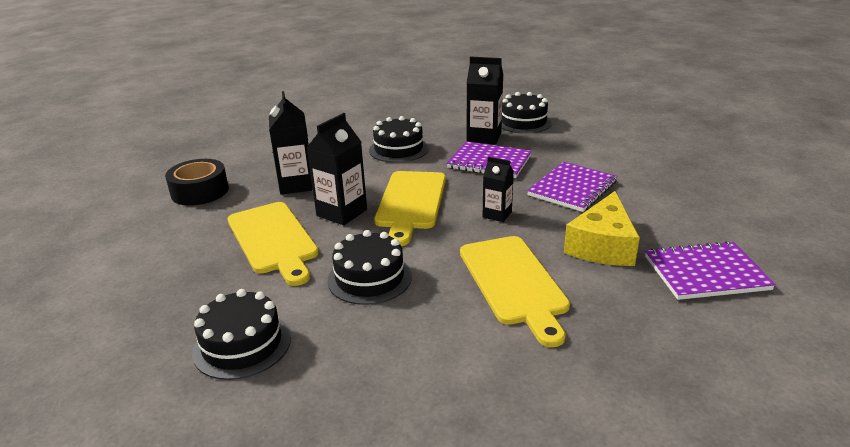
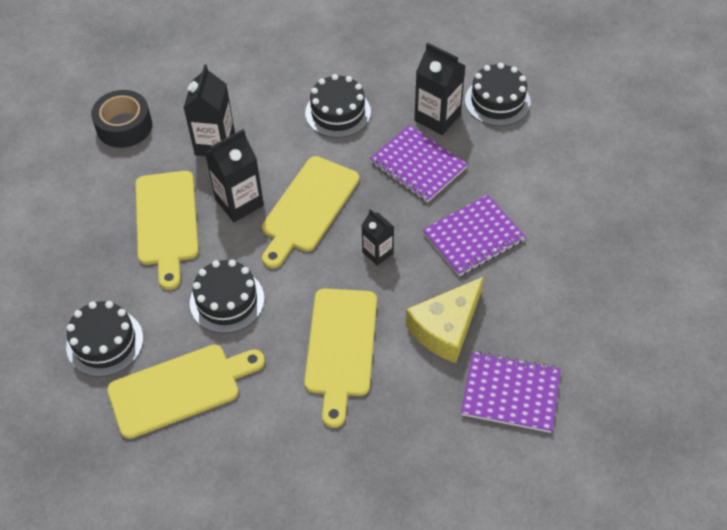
camera: 20 degrees right, 25 degrees up
(357, 361) = (180, 388): none -> yellow cutting board

